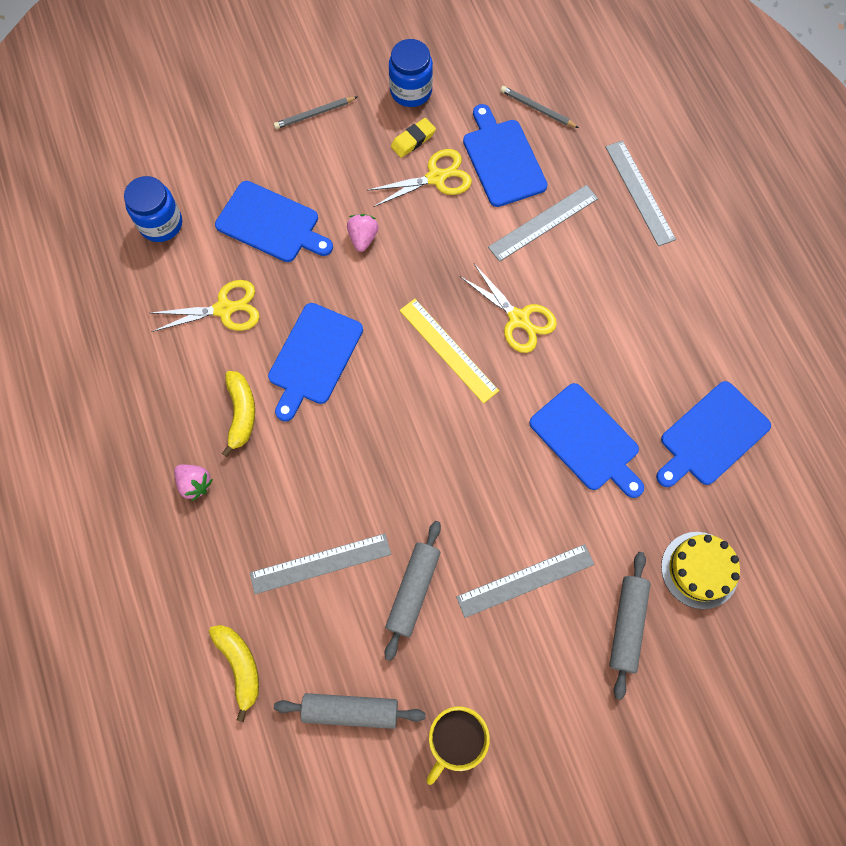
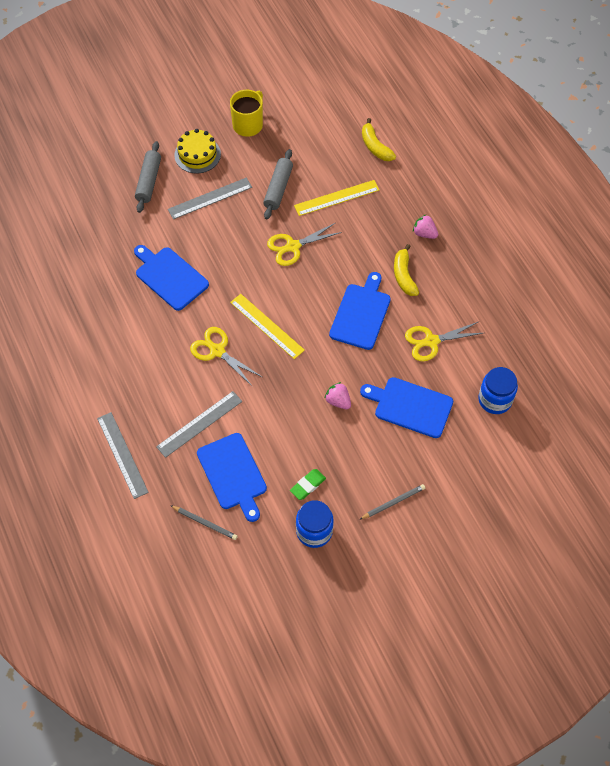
camera: 175 degrees right, 10 degrees down
(320, 563) = (336, 198): grey ruler -> yellow ruler
(350, 710) = (308, 132): grey rolling pin -> none
(363, 238) = (338, 401): pink strawberry -> pink strawberry turned 135 degrees clockwise
(413, 140) = (308, 485): yellow eraser -> green eraser
(436, 178) = (286, 454): yellow scissors -> yellow scissors (293, 246)
(699, 570) = (102, 211): yellow cake -> yellow cake (197, 154)
(711, 436) = (85, 285): blue cutting board -> none

